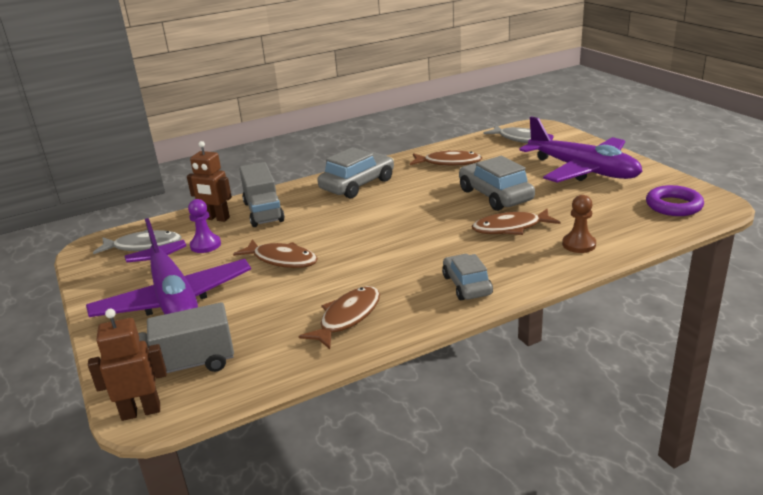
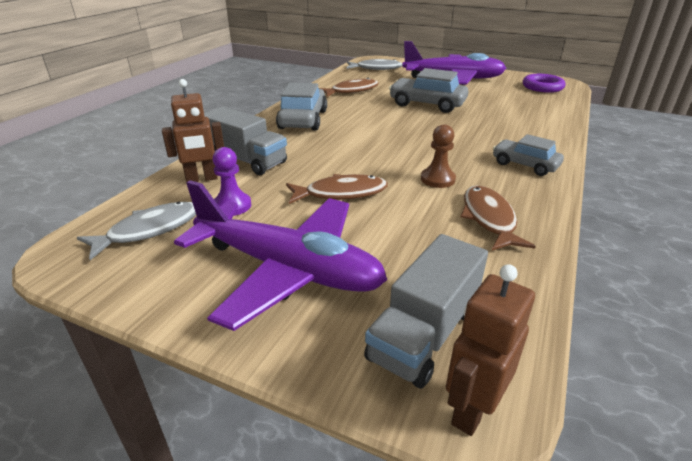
camera: 40 degrees left, 5 degrees up
(510, 228) = (478, 121): brown fish -> none
(579, 244) = (538, 120): brown pawn -> brown pawn (437, 179)

